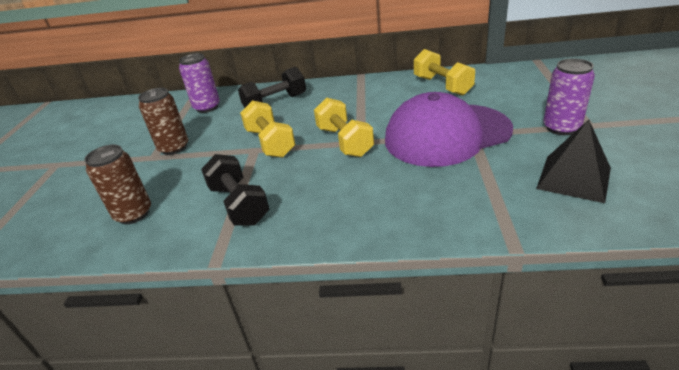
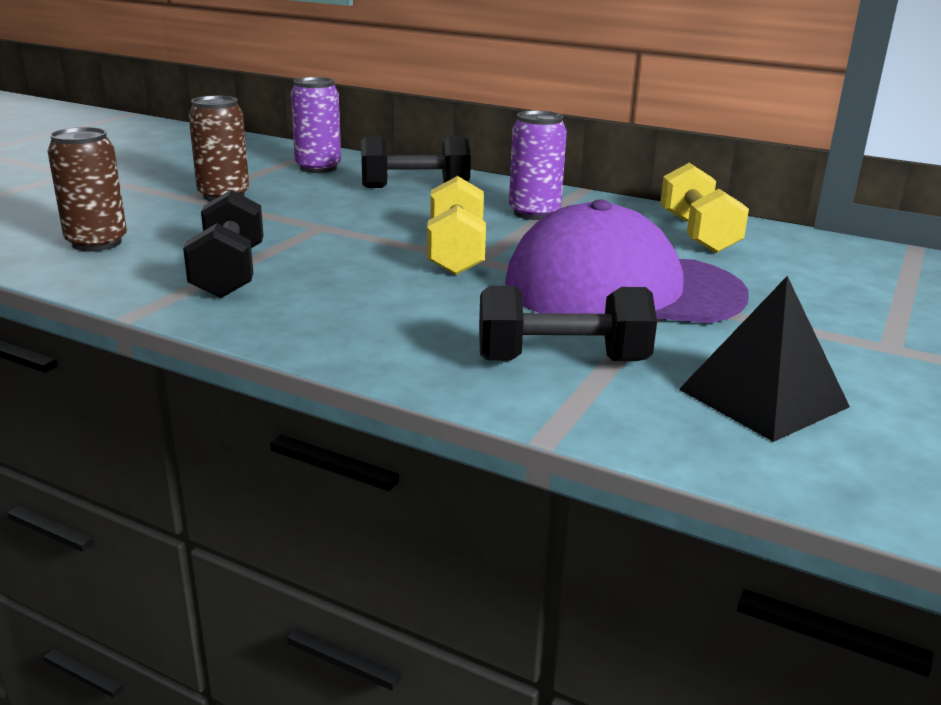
camera: 20 degrees right, 10 degrees down
(270, 143) = (351, 225): yellow dumbbell -> none
(469, 193) = (562, 360): none -> black dumbbell
(561, 128) = (833, 336): purple can -> purple can (534, 213)

